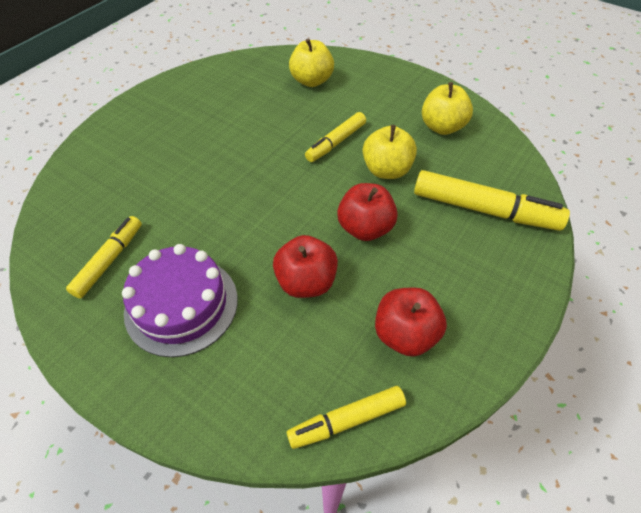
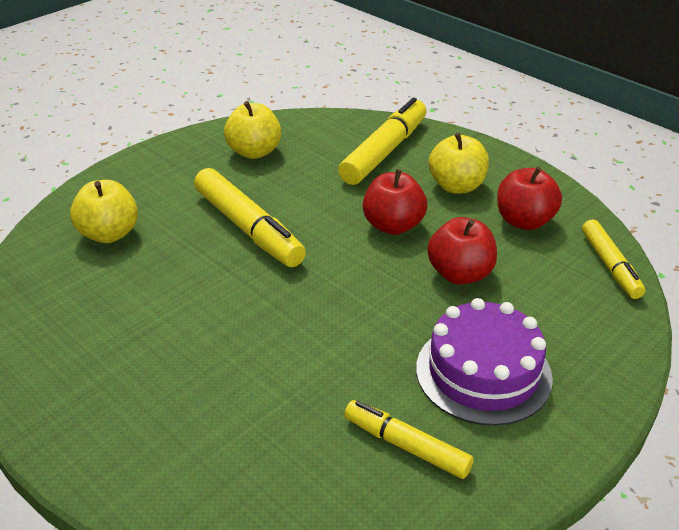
camera: 80 degrees left, 15 degrees down
(336, 142) = (248, 228): yellow marker -> yellow marker, size x1.61
(386, 170) = (310, 199): yellow apple -> yellow apple (456, 186)

